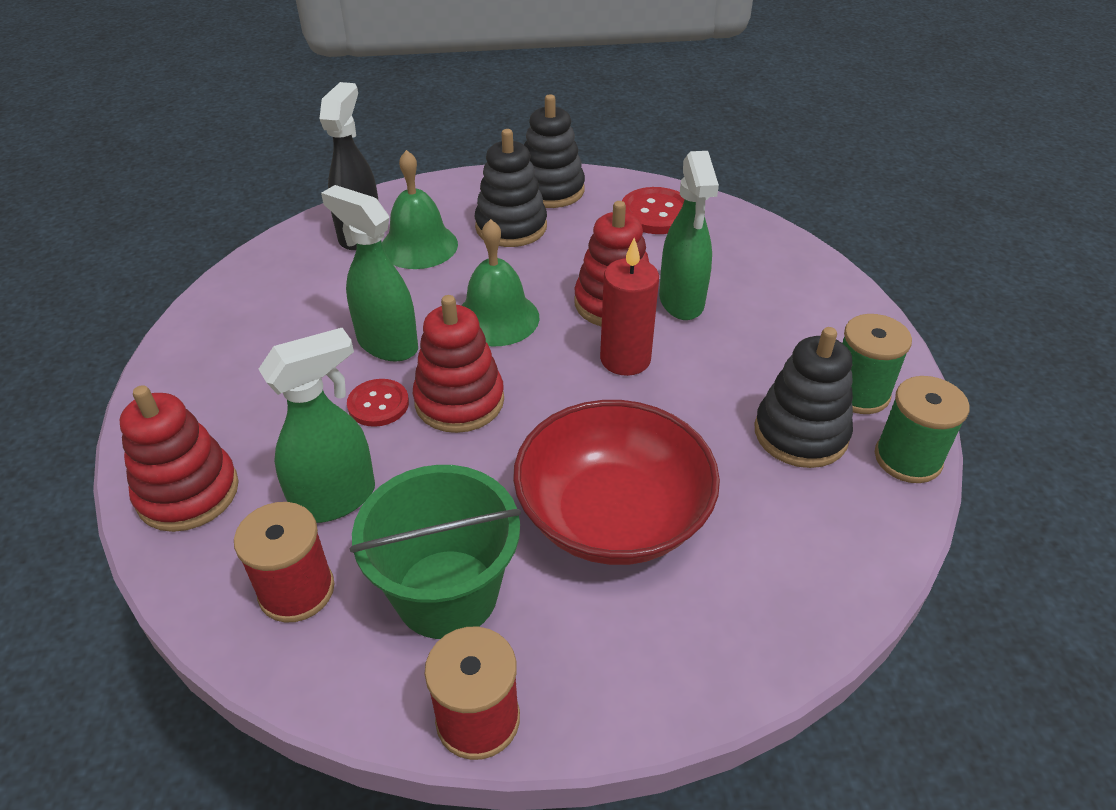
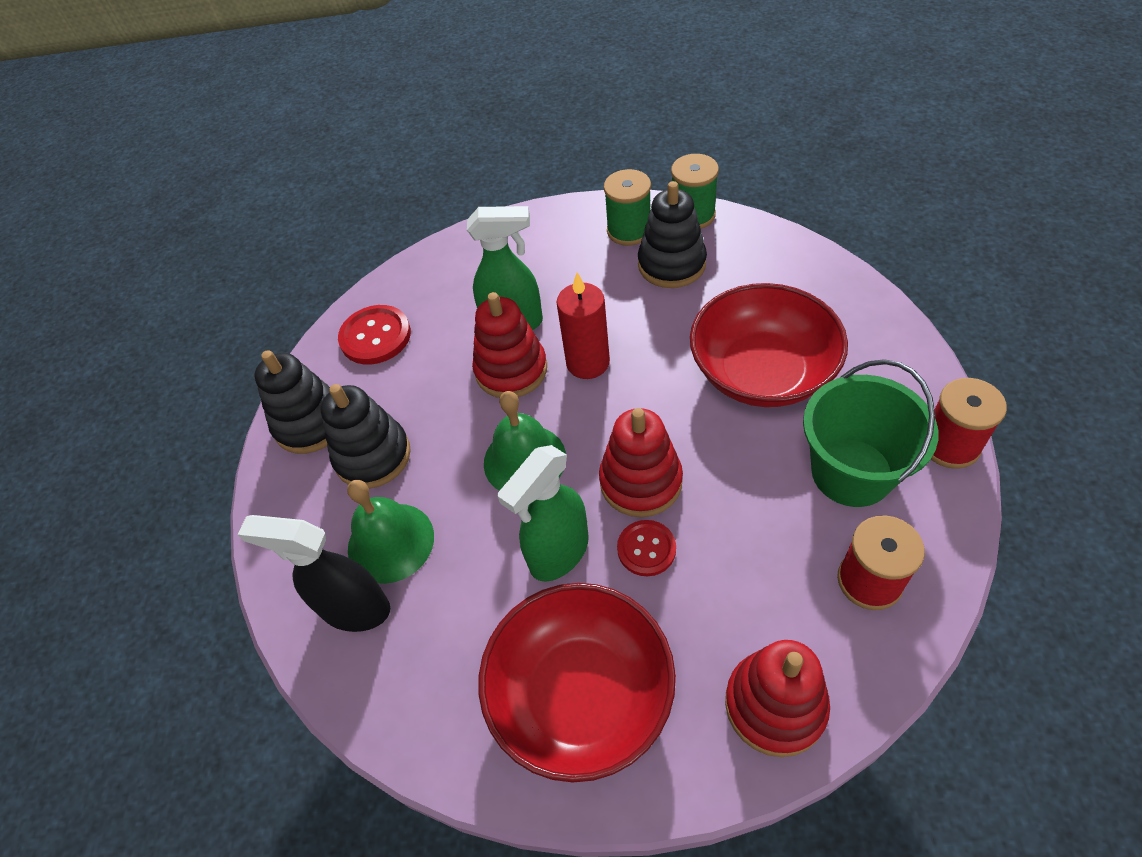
camera: 80 degrees left, 10 degrees up
(245, 362) = (581, 694): none -> red bowl
(336, 499) = (768, 567): green spray bottle -> none

